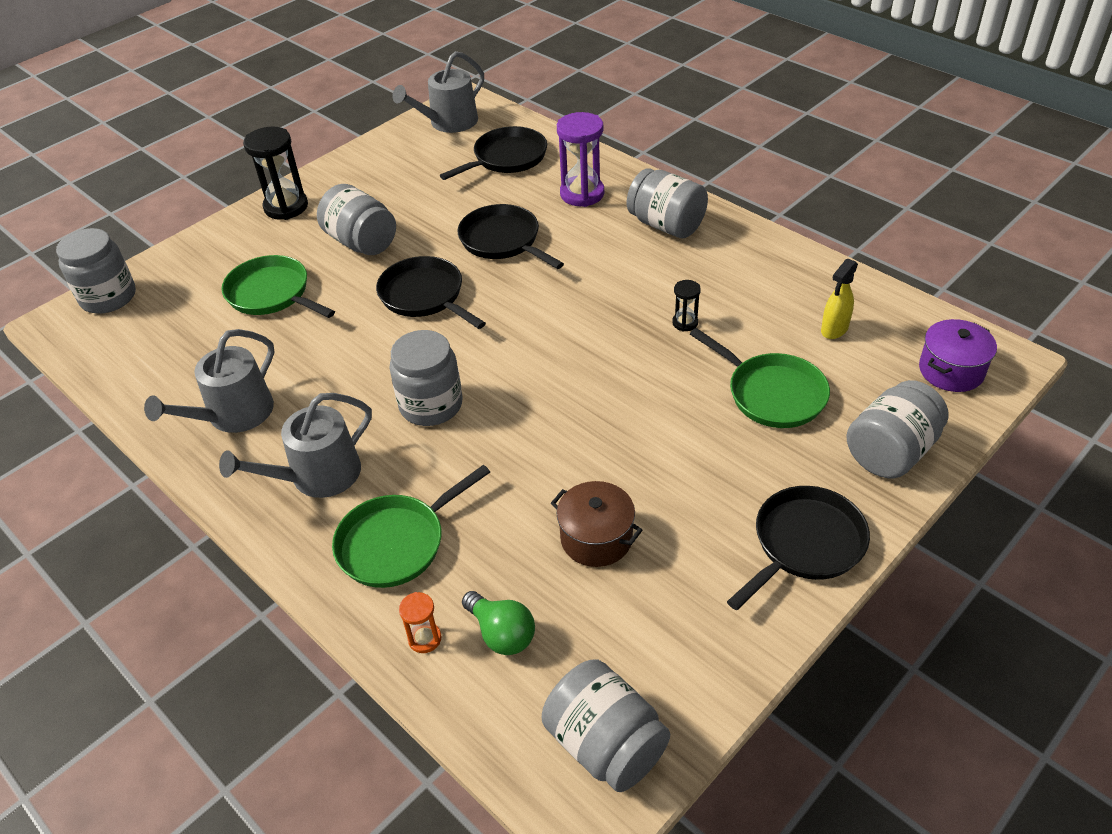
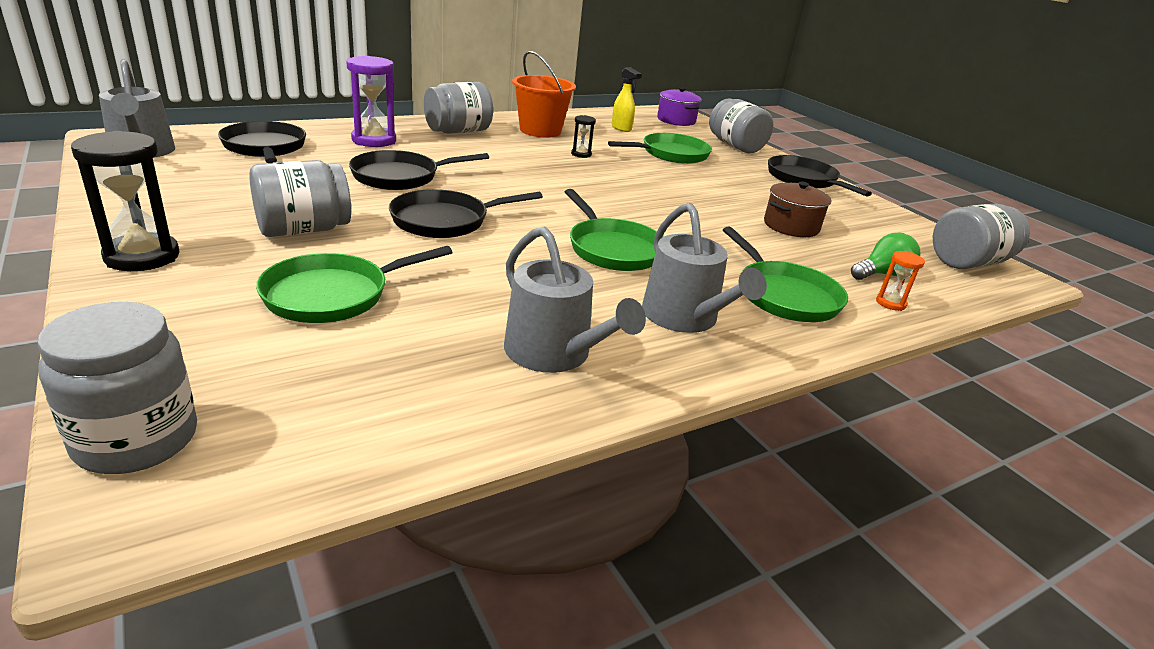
camera: 80 degrees left, 15 degrees down
(431, 405) = (612, 249): grey jar -> green pan
(738, 272) = (540, 130): none -> orange bucket

